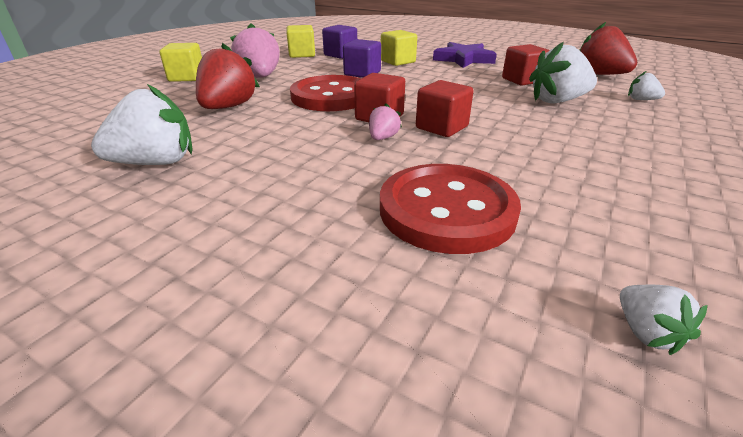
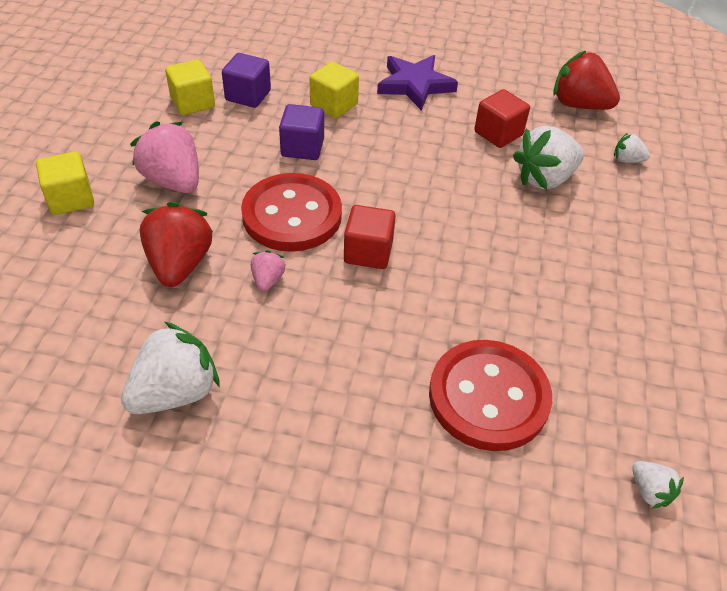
camera: 20 degrees left, 15 degrees up
(383, 138) = (388, 293): pink strawberry -> pink strawberry (268, 280)
(441, 127) = (441, 260): red cube -> none

